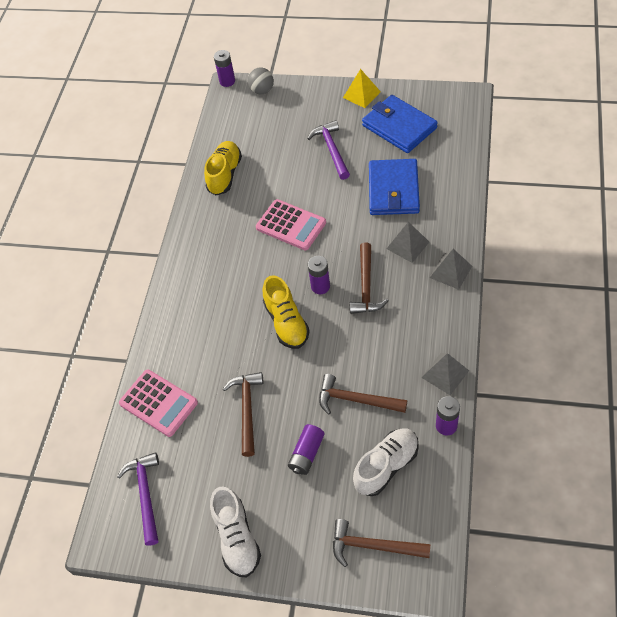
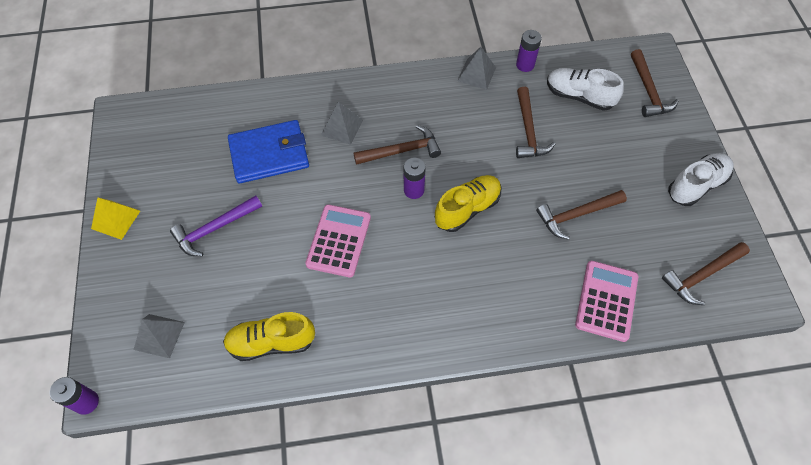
camera: 115 degrees left, 5 degrees up
(145, 494) = (702, 275): purple hammer -> brown hammer
(262, 90) = (107, 344): grey ball -> none
(307, 454) = (596, 154): purple battery -> none
(399, 126) = (171, 169): blue wallet -> none
(451, 271) = (365, 88): grey pyramid -> grey pyramid (159, 335)

